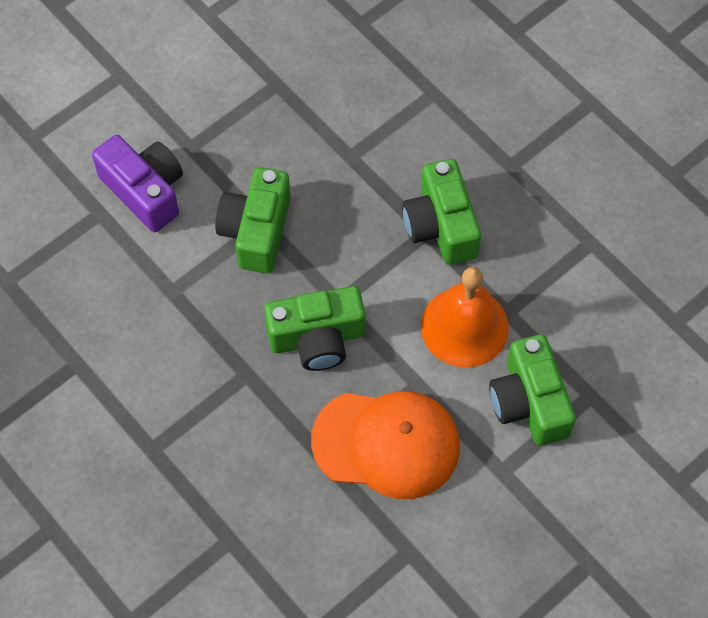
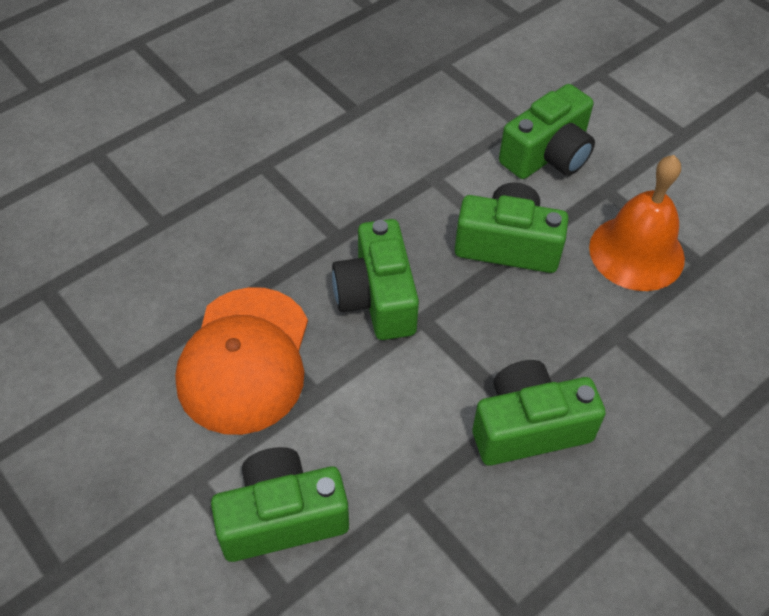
camera: 90 degrees right, 10 degrees down
(145, 191) = (548, 155): purple camera -> green camera
(464, 326) = (389, 447): orange bell -> orange bell (636, 252)

